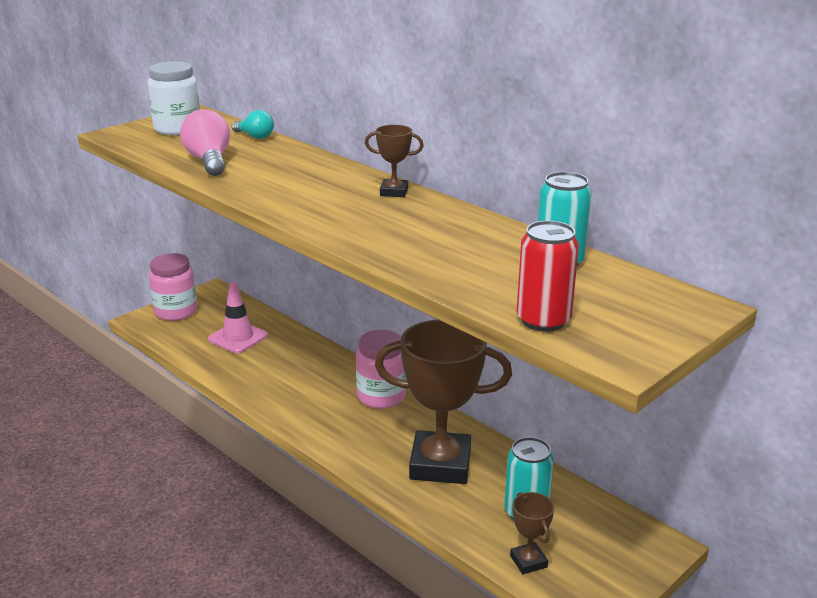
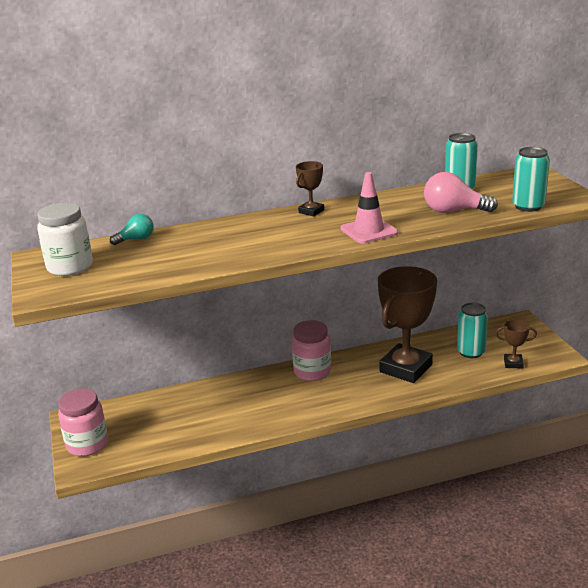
camera: 60 degrees left, 0 degrees up
(209, 161) = (171, 262): pink light bulb -> pink light bulb (453, 211)
(238, 337) = (168, 418): pink traffic cone -> pink traffic cone (369, 231)
(543, 320) = (528, 206): red can -> turquoise can

